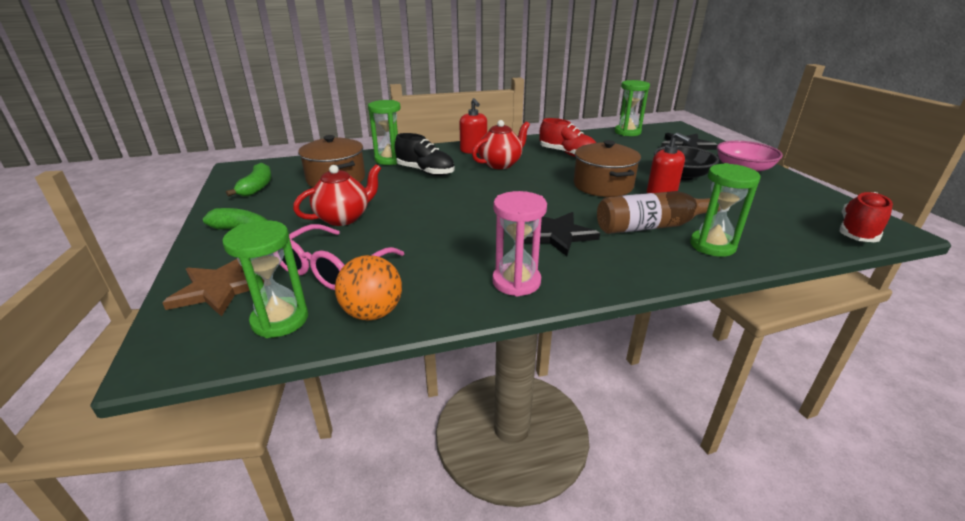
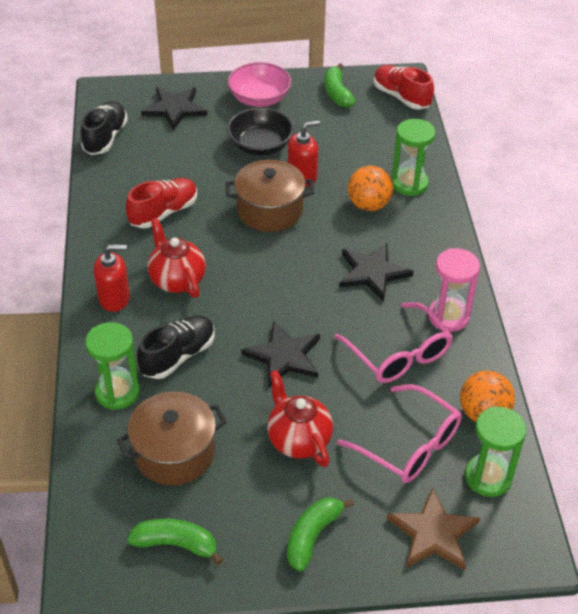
camera: 80 degrees left, 15 degrees up
(434, 205) = (284, 356): none -> black star
(451, 255) = (398, 353): none -> pink glasses
(627, 132) = (105, 138): green hourglass -> black shoe
(654, 226) = (368, 205): brown bottle -> orange ball
(805, 199) = (337, 93): none -> green banana

